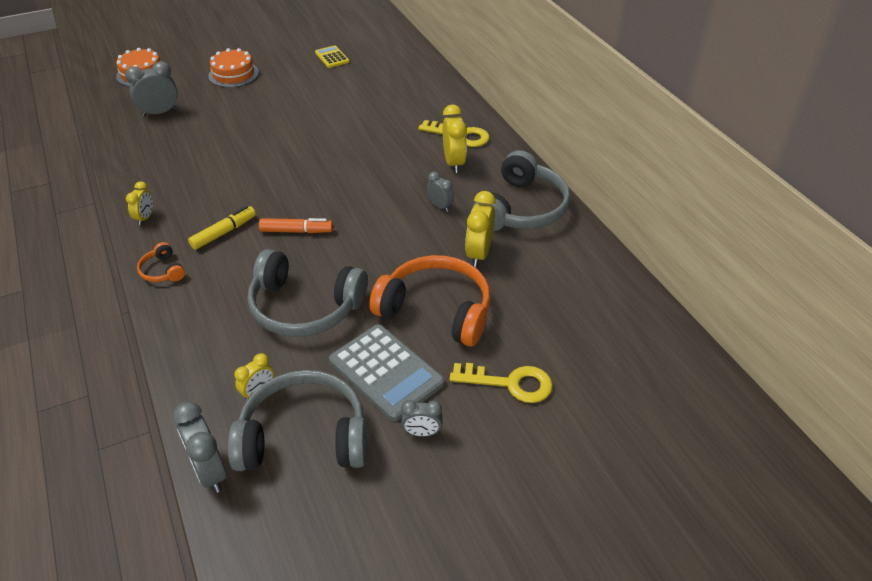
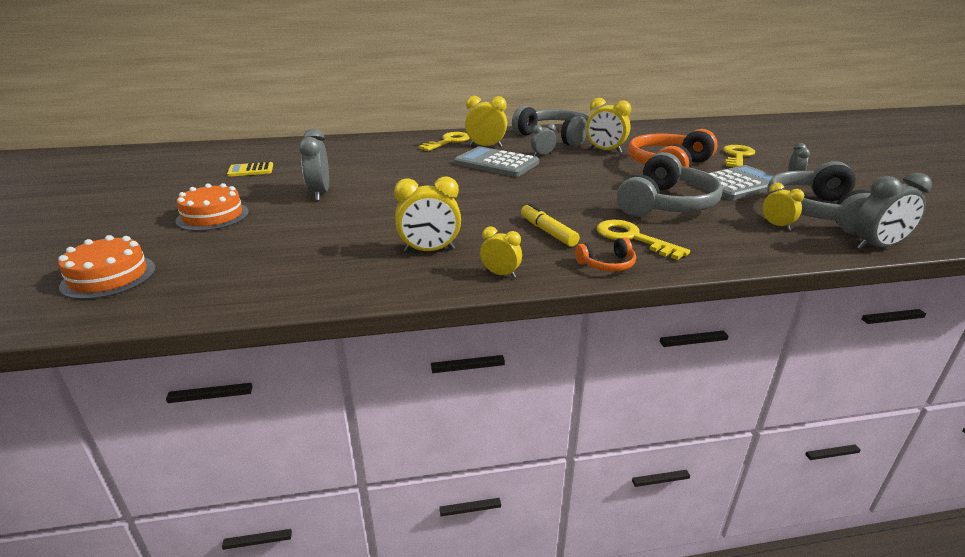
camera: 75 degrees left, 15 degrees down
(160, 113) = (250, 264): grey clock -> grey clock (320, 194)
(183, 178) = (429, 251): none -> yellow clock
(215, 284) = (632, 238): none -> yellow key
(296, 231) = (557, 201): orange marker -> none
(398, 178) = (496, 163): none -> grey calculator

